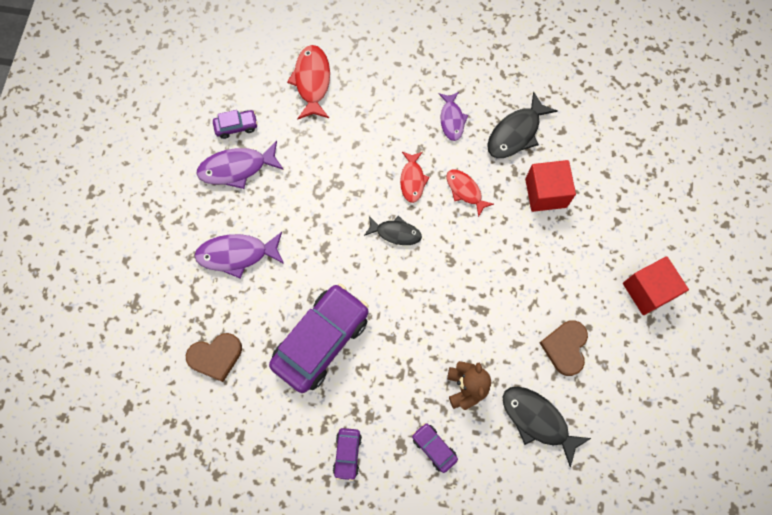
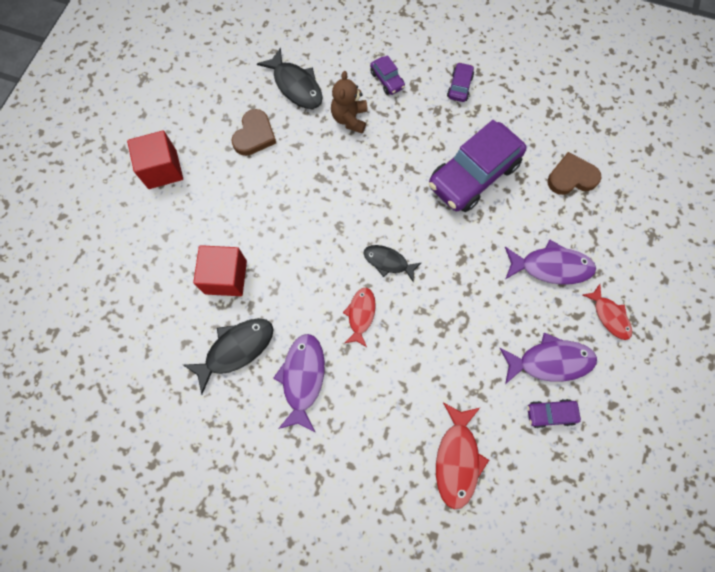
camera: 170 degrees left, 0 degrees up
(452, 120) = (303, 378): purple fish -> purple fish, size x1.54
(465, 191) = (308, 293): red fish -> red fish (609, 316)

